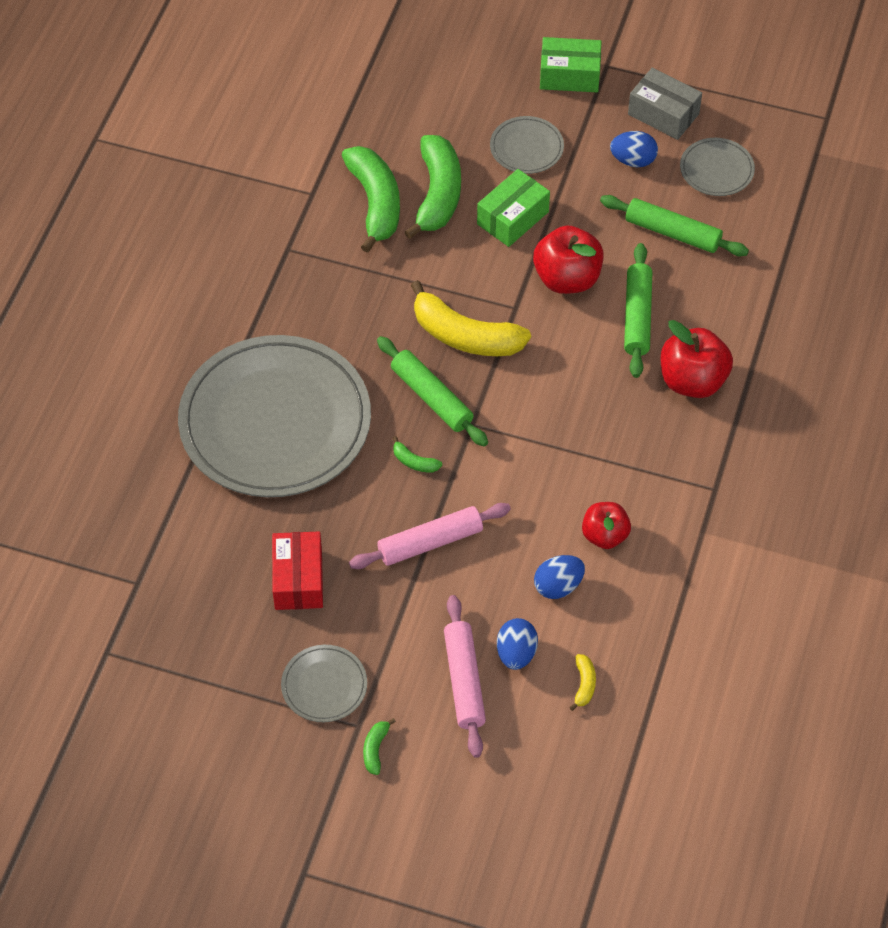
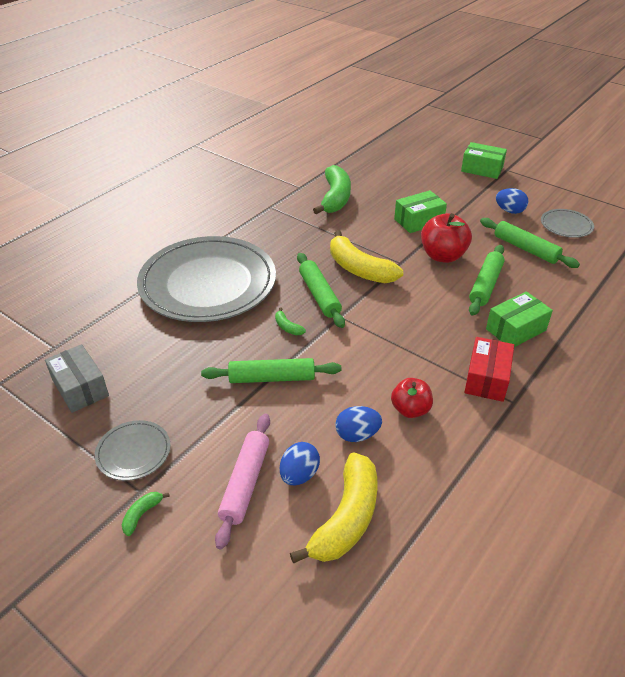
camera: 20 degrees right, 15 degrees down
(298, 579) = (162, 375): red box -> red box (486, 378)
(430, 542) = (272, 378): pink rolling pin -> green rolling pin
(438, 194) = (376, 202): green banana -> none
(526, 148) = (442, 193): grey plate -> none
(584, 684) = (346, 518): yellow banana -> yellow banana, size x2.37
(663, 114) = (537, 195): grey box -> grey box (80, 388)
(692, 381) = (515, 329): red apple -> green box

